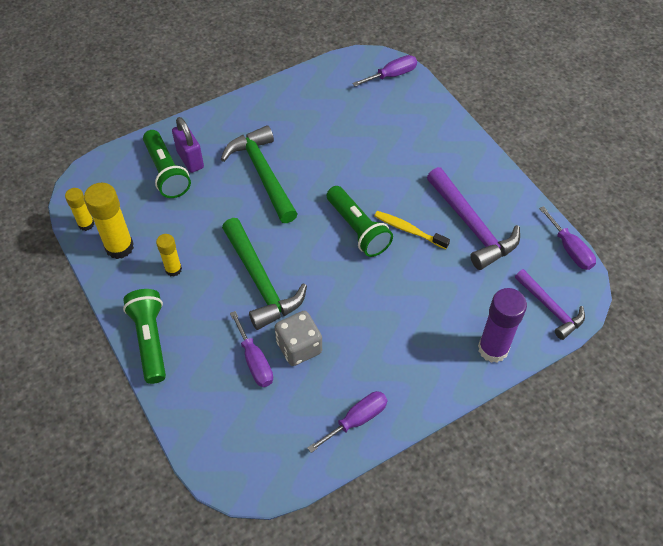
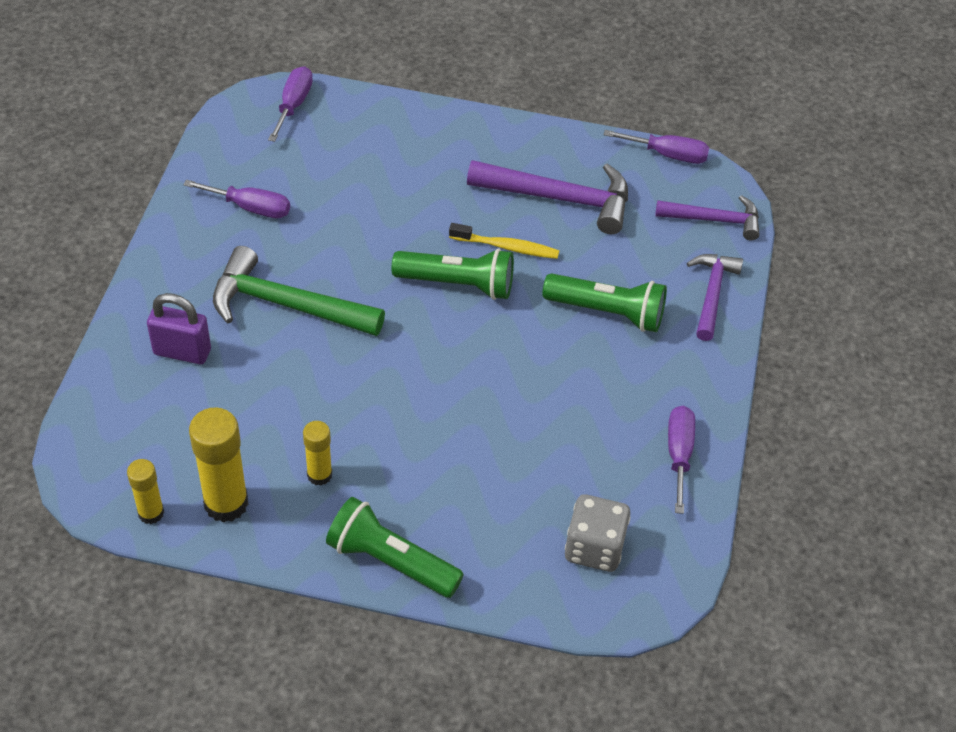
camera: 50 degrees left, 5 degrees down
(166, 172) = (172, 386): green flashlight -> green flashlight (607, 312)
(255, 361) = (521, 487): purple screwdriver -> purple screwdriver (250, 208)
(260, 281) = (427, 410): green hammer -> none
(299, 347) = (545, 438): grey dice -> grey dice (594, 547)
(408, 230) = (507, 247): yellow toothbrush -> yellow toothbrush turned 150 degrees counterclockwise
(493, 349) = (712, 294): purple glue stick -> purple hammer

